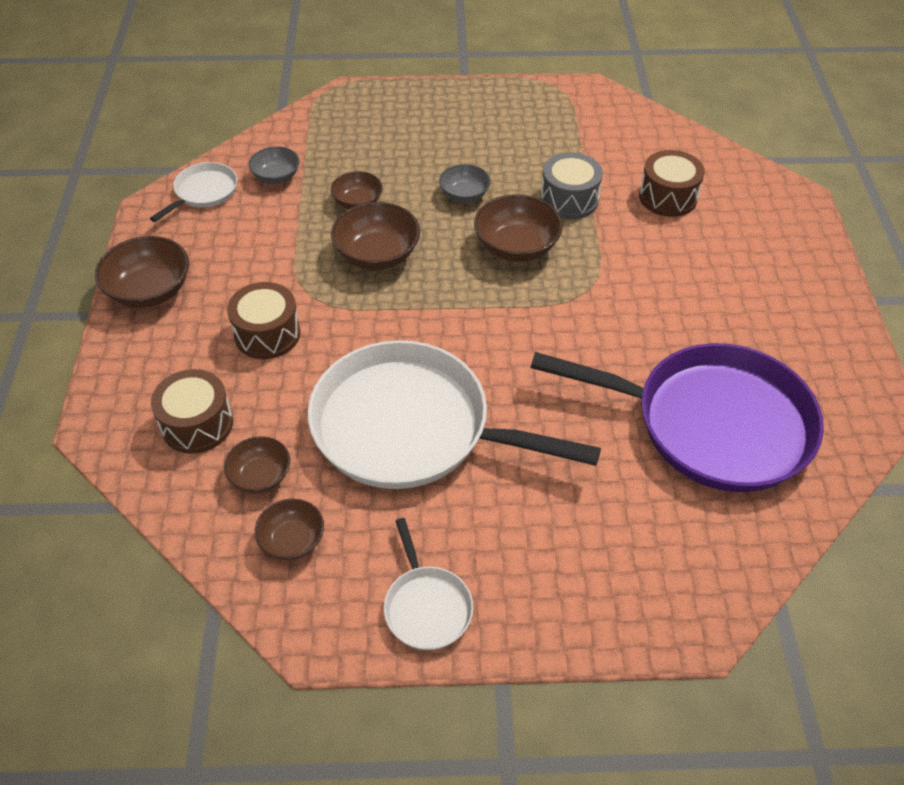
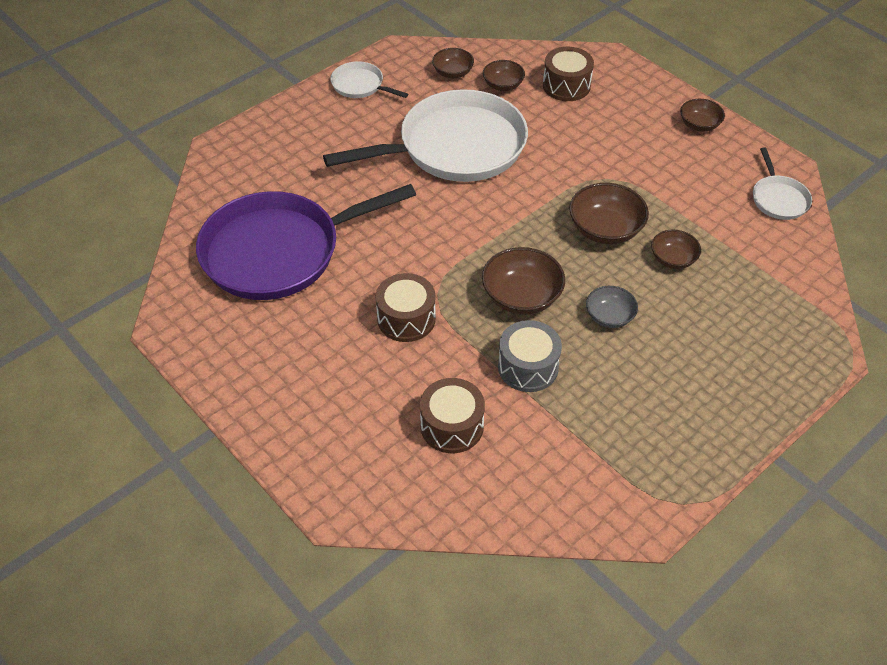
camera: 140 degrees right, 0 degrees up
(150, 291) = (699, 125): brown bowl -> brown bowl, size x0.62
(267, 334) = (598, 144): brown drum -> brown drum (406, 319)
(276, 176) = (755, 241): grey bowl -> none

